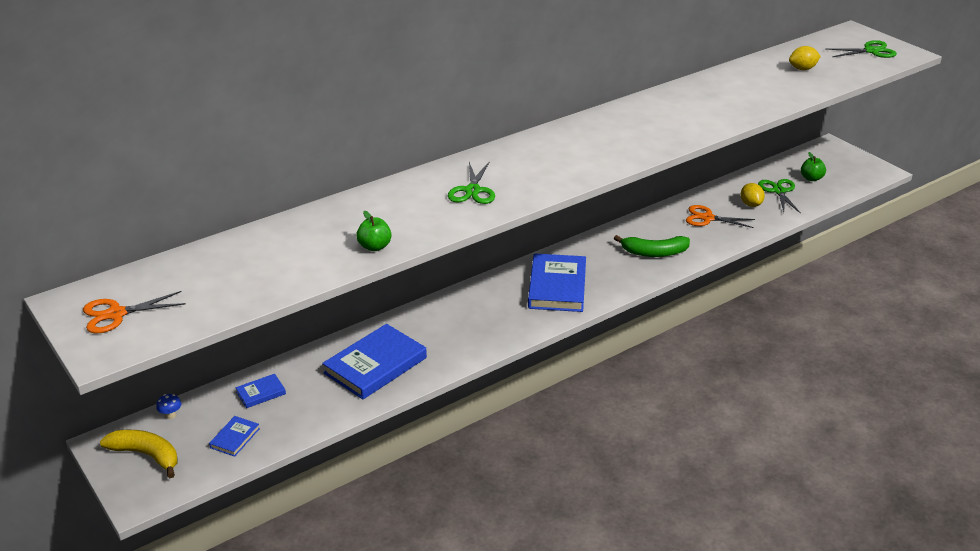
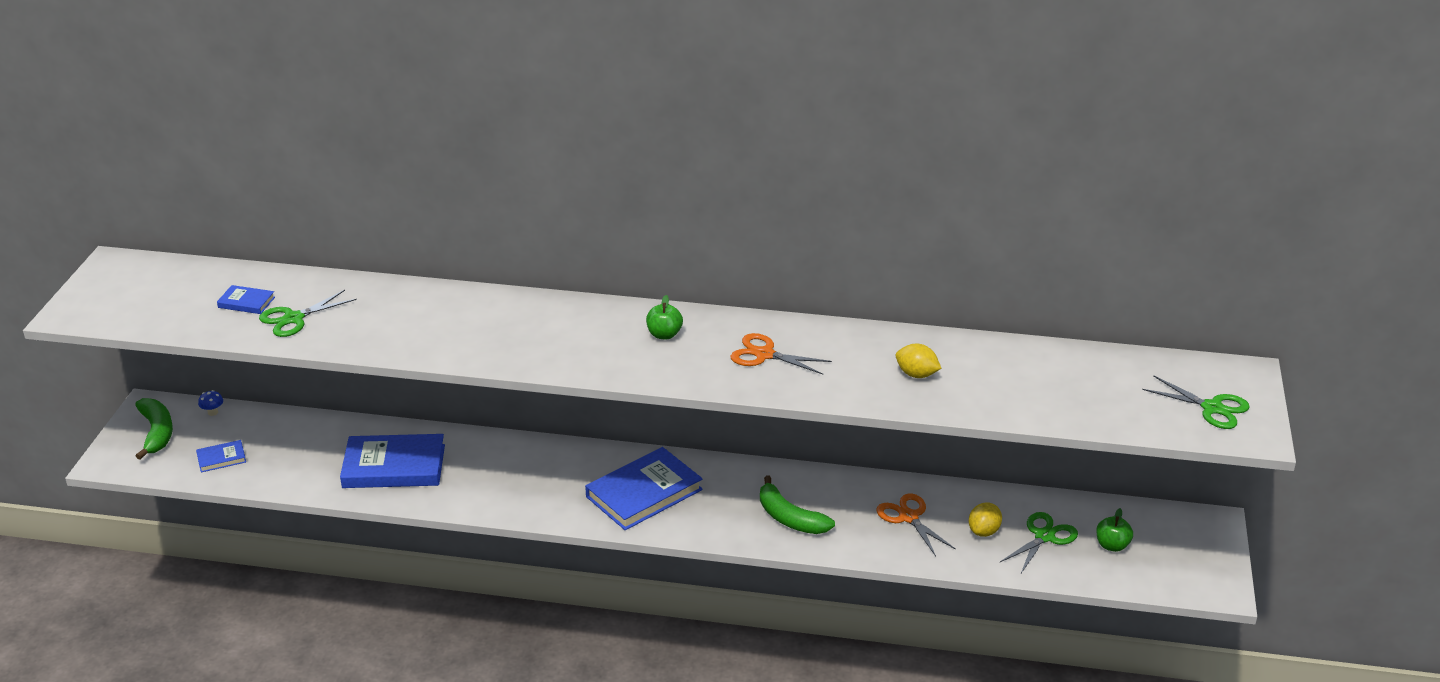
camera: 45 degrees right, 0 degrees up
(116, 314) = (121, 290): orange scissors -> orange scissors (764, 354)
(146, 455) = (157, 433): yellow banana -> green banana
(261, 393) = (288, 434): blue book -> blue book (246, 302)
(374, 247) = (352, 338): green apple -> green apple (664, 335)
(472, 191) = (508, 333): green scissors -> green scissors (294, 318)
(802, 69) = (1076, 385): yellow lemon -> yellow lemon (916, 374)

